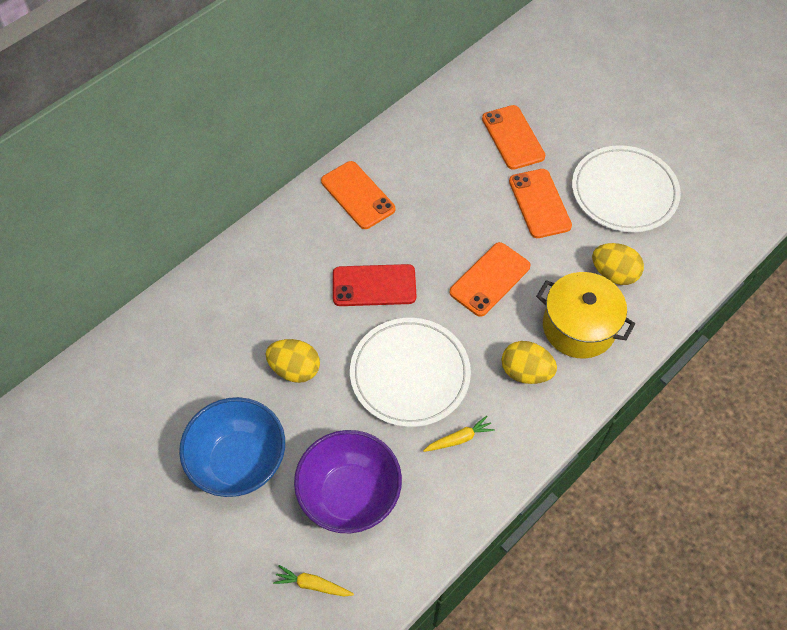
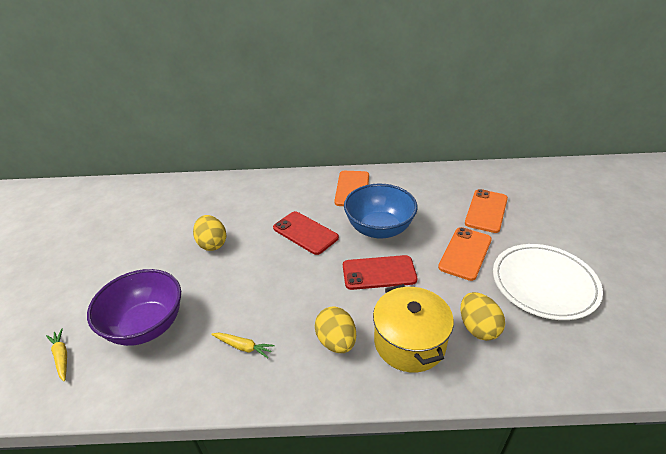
camera: 45 degrees right, 20 degrees down
(239, 461) = (127, 266): blue bowl -> blue bowl (379, 229)
(410, 374) = (264, 289): white plate -> none
(490, 279) = (379, 273): orange phone -> red phone

